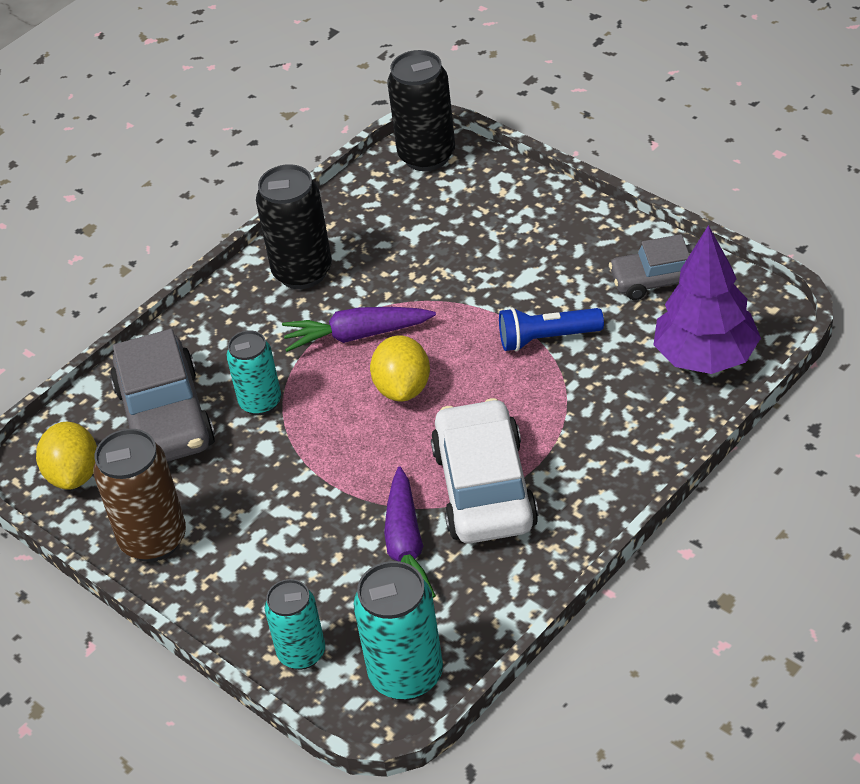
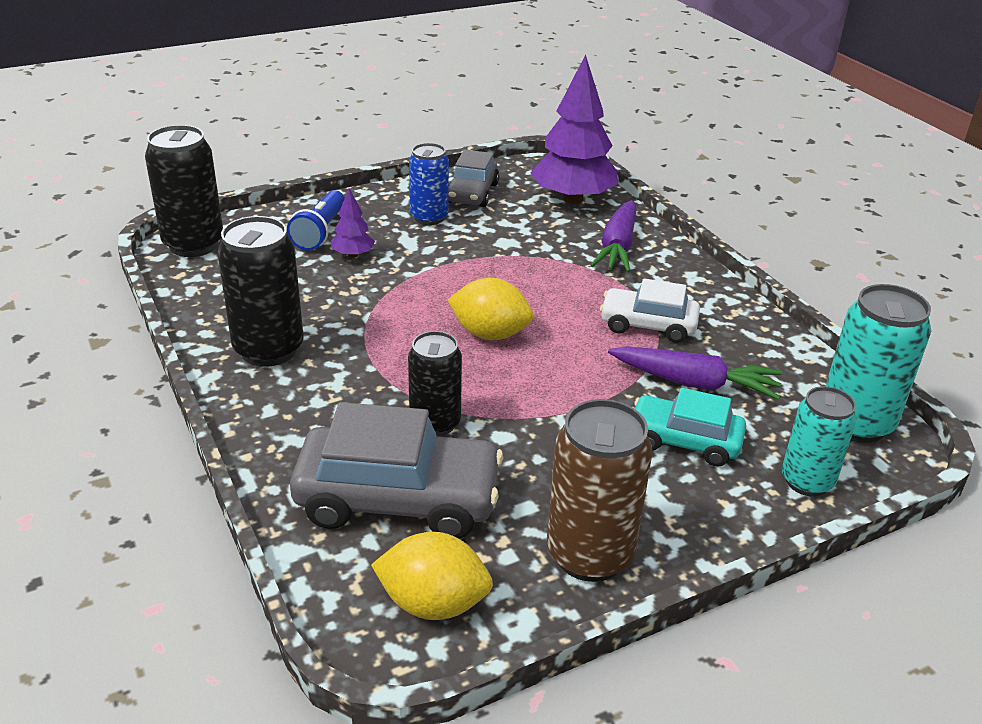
camera: 75 degrees left, 10 degrees down
(260, 402) = (435, 423): turquoise can -> black can
(316, 560) = (684, 441): none -> turquoise car
(356, 335) = (394, 341): purple carrot -> purple carrot (617, 247)
(476, 253) = (353, 255): none -> purple tree
(484, 488) = (648, 325): white car -> white car, size x0.60
(546, 339) = (492, 252): blue flashlight -> blue flashlight (320, 232)
(582, 271) = (429, 217): none -> blue can

